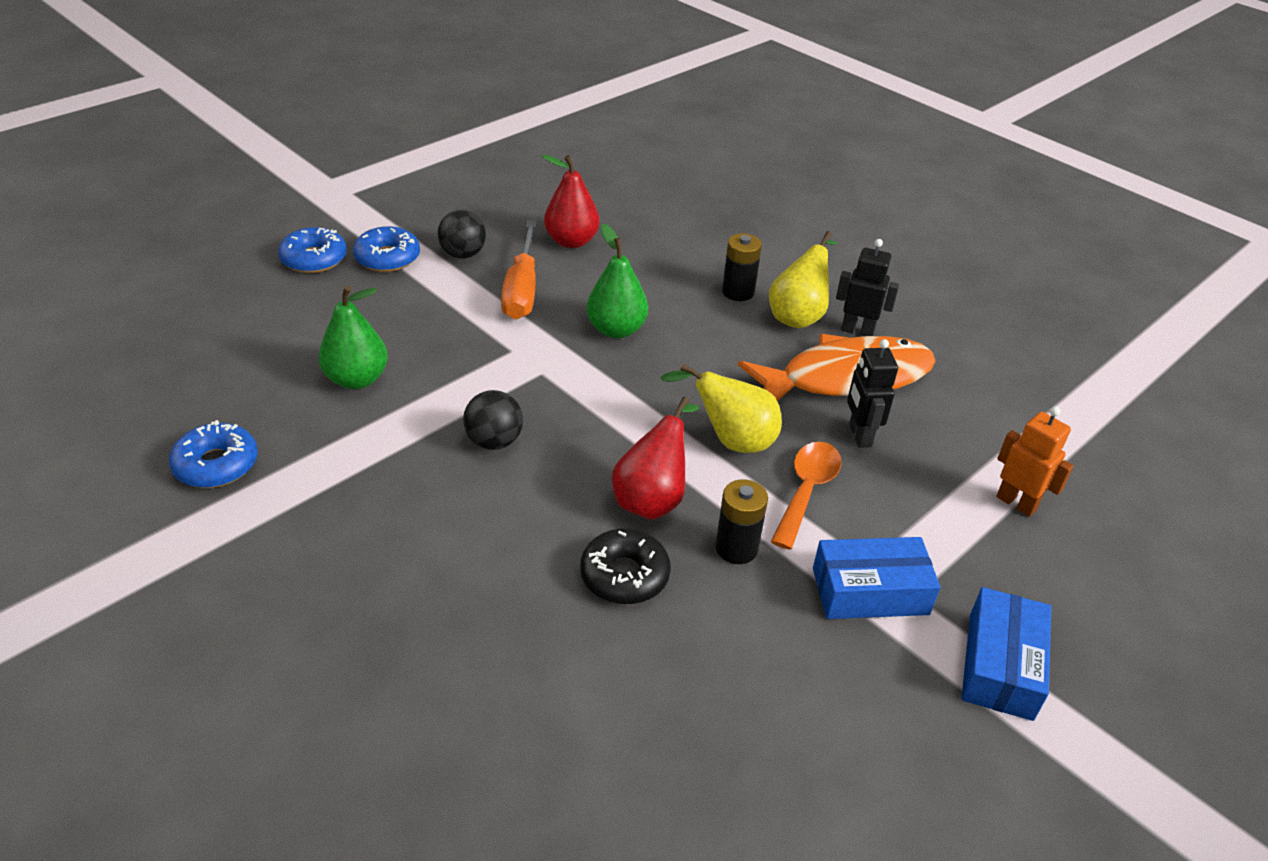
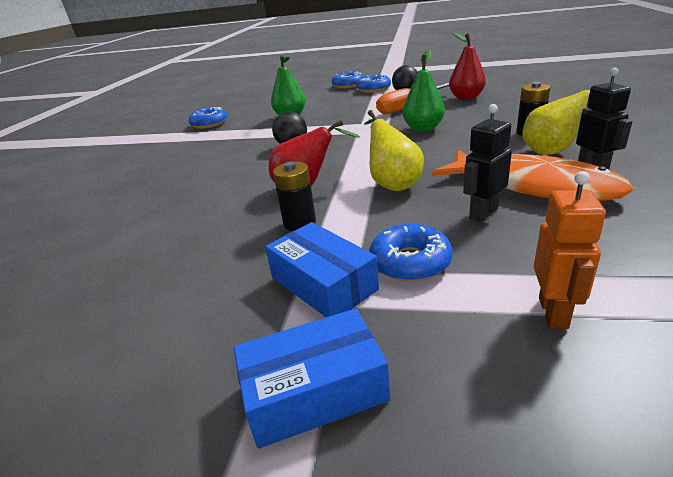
camera: 60 degrees right, 10 degrees down
(624, 575) = (236, 205): black donut -> none
(806, 490) = (390, 220): orange spoon -> none
(890, 524) = (410, 262): none -> blue donut

